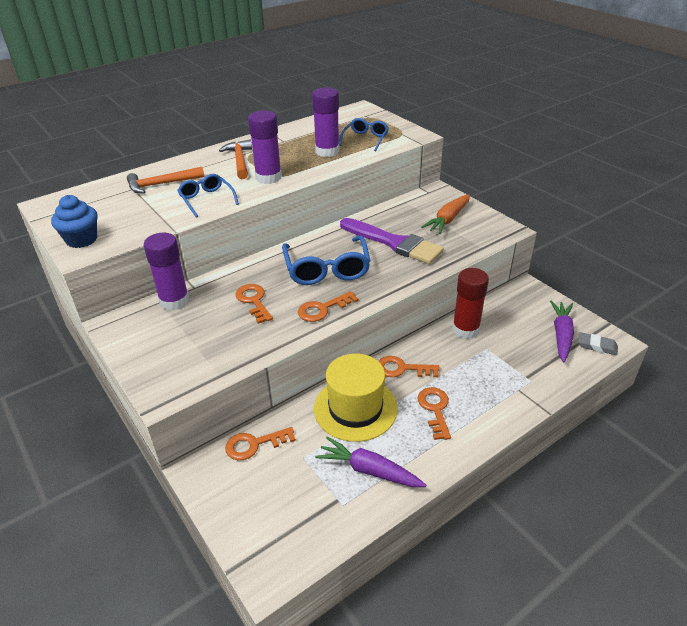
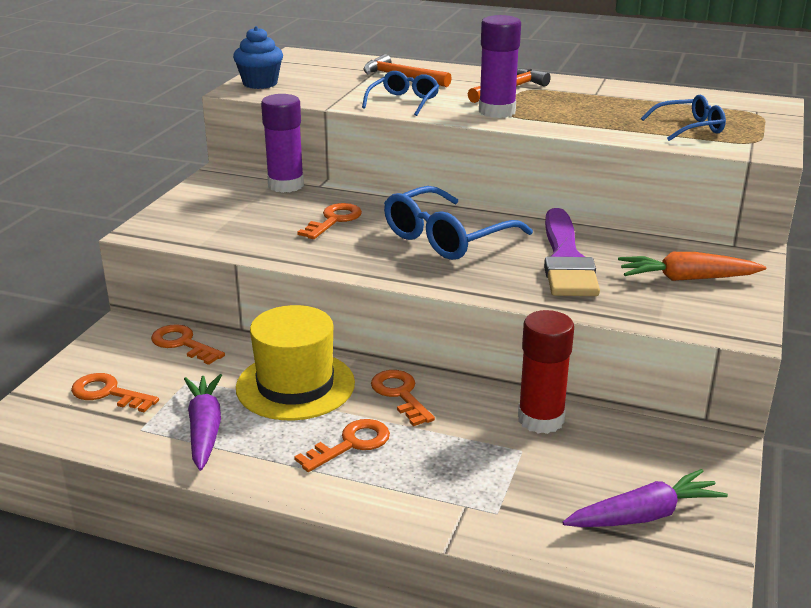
camera: 55 degrees right, 10 degrees down
(323, 309) = (367, 260): orange key -> orange key (108, 393)
(327, 151) = (614, 119): purple glue stick -> none
(596, 346) = (664, 562): grey eraser -> none

